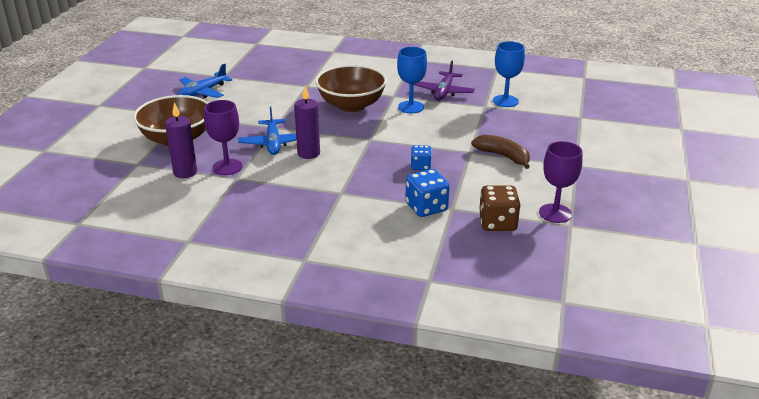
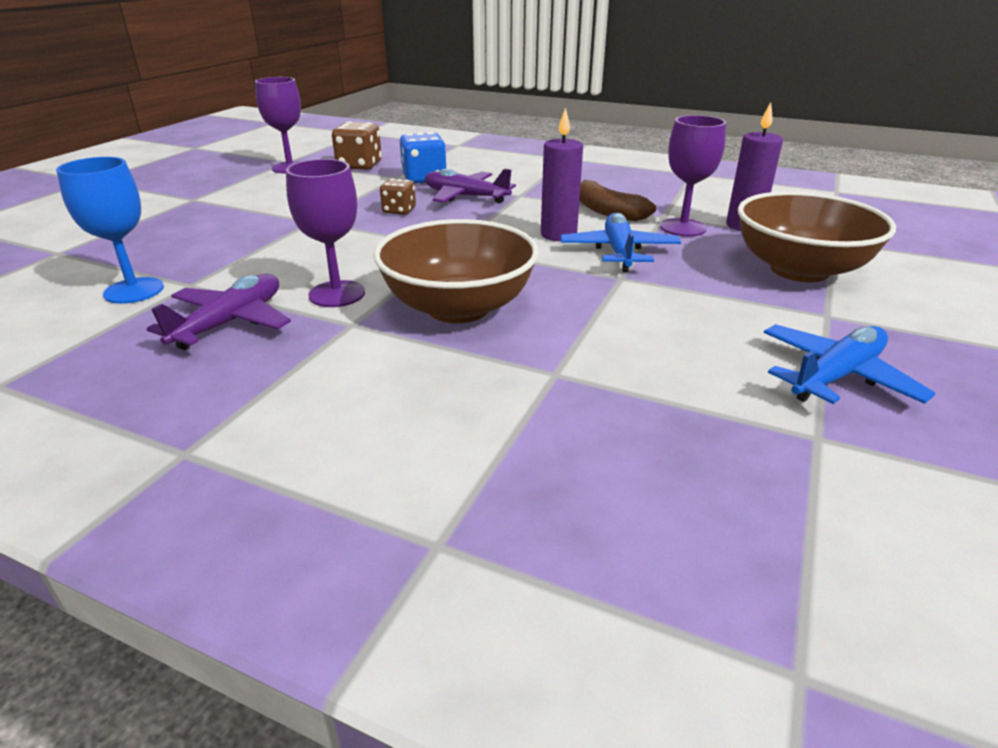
camera: 170 degrees left, 0 degrees up
(381, 186) = (465, 197): none -> purple plane
(411, 107) = (337, 294): blue goblet -> purple goblet
(420, 166) = (399, 211): blue dice -> brown dice
(503, 156) = (272, 213): brown banana -> brown banana (607, 212)

